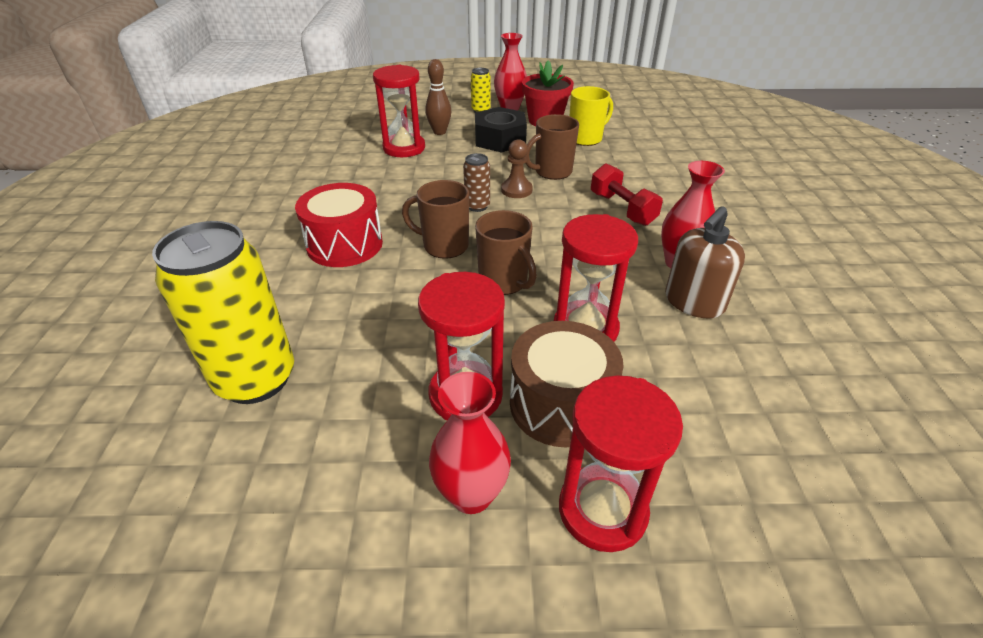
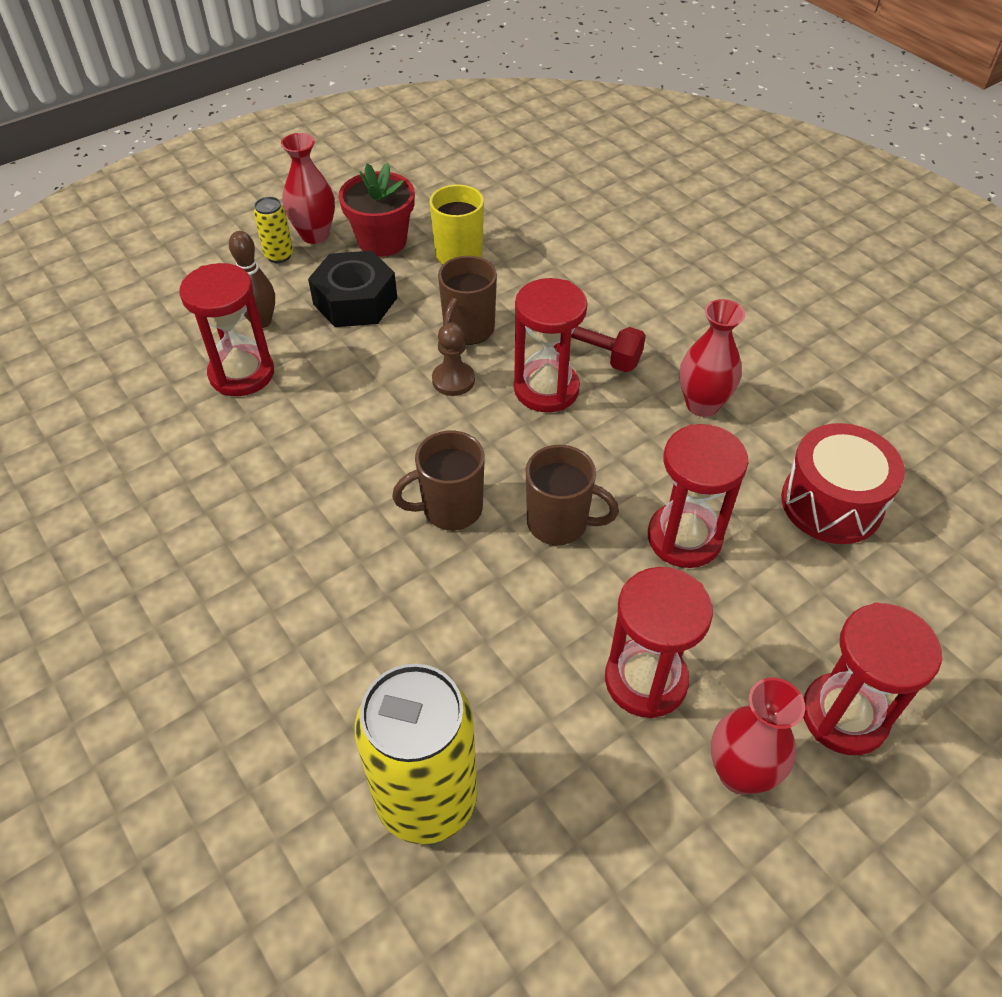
camera: 35 degrees left, 10 degrees up
(345, 244) = (331, 570): red drum -> red drum (831, 503)
(477, 206) = (431, 429): brown can -> none
(560, 404) = (732, 636): brown drum -> none
(571, 215) = (546, 389): none -> red hourglass
(694, 302) = (750, 449): brown soap dispenser -> none

